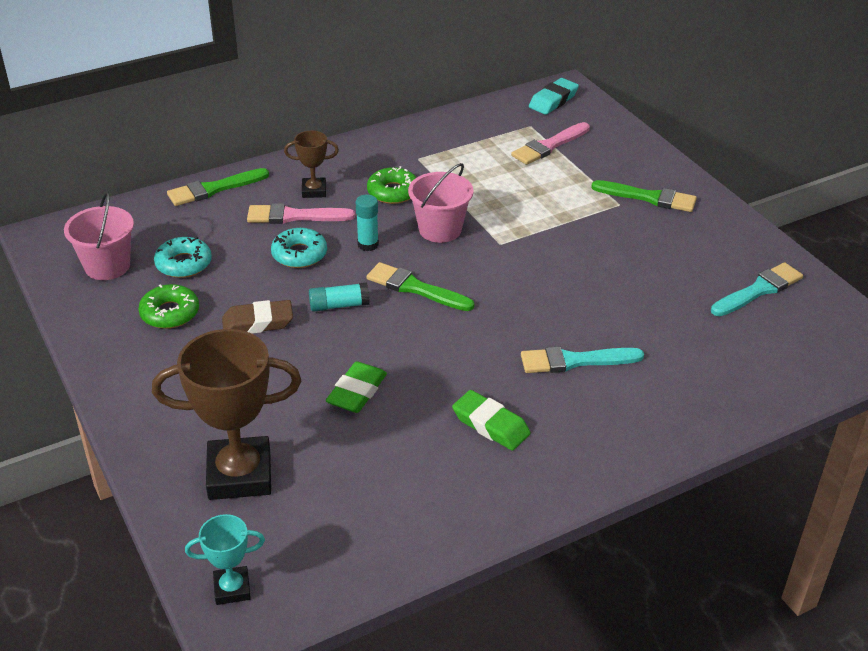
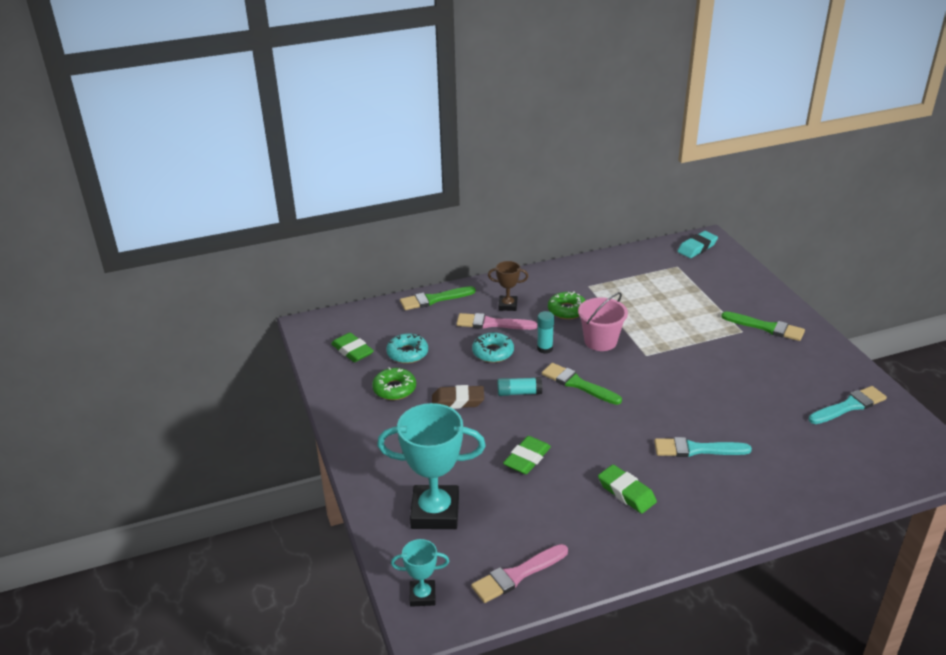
camera: 10 degrees right, 5 degrees down
(107, 266) = (352, 351): pink bucket -> green eraser
(239, 474) = (435, 512): brown trophy -> turquoise trophy
(549, 146) = (691, 282): pink brush -> pink brush (517, 575)

